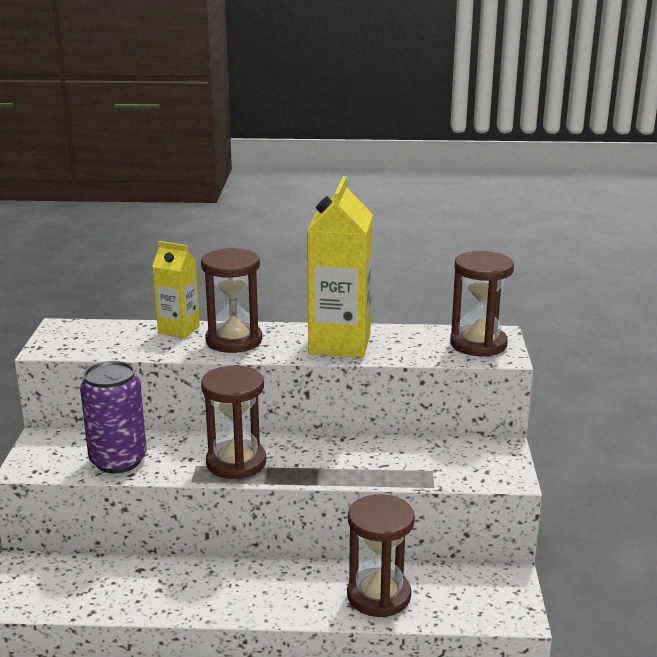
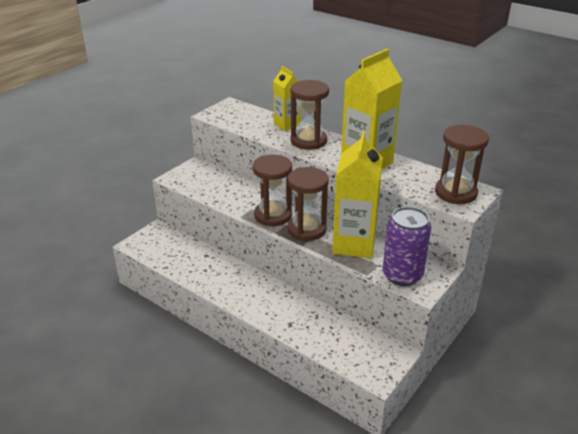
camera: 35 degrees right, 10 degrees up
(118, 460) = (217, 191): purple can -> purple can (402, 275)
(378, 596) = (309, 326): brown hourglass -> brown hourglass (307, 229)
(379, 458) = (354, 244): none -> yellow carton

